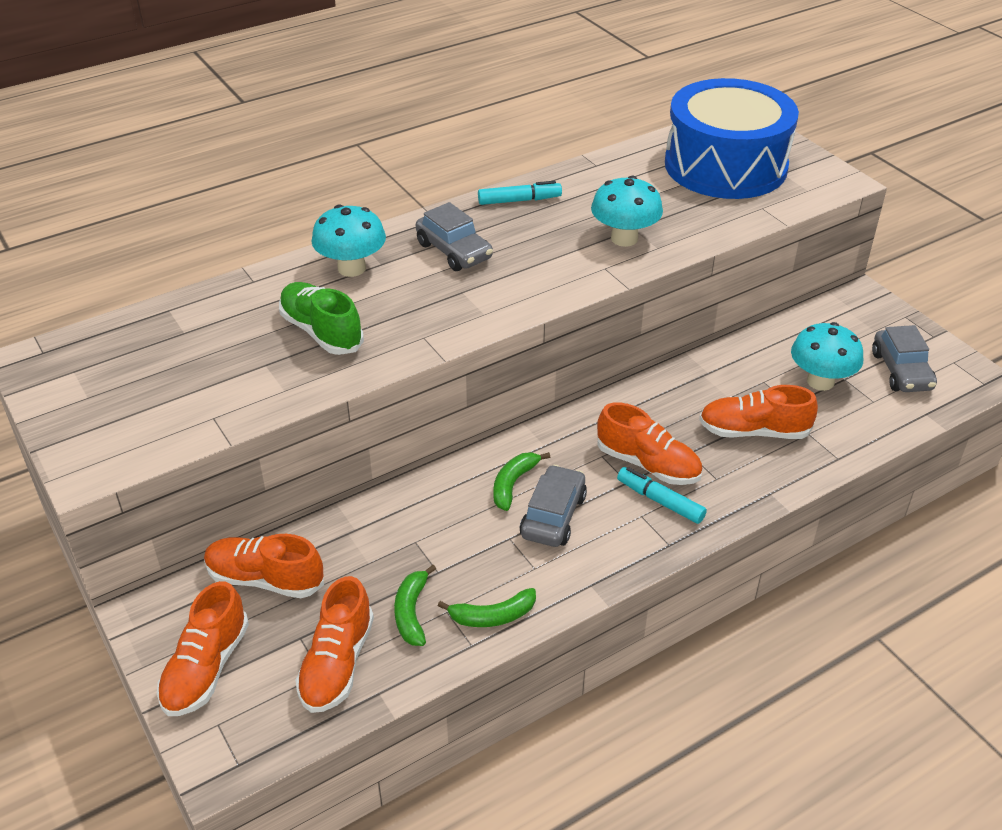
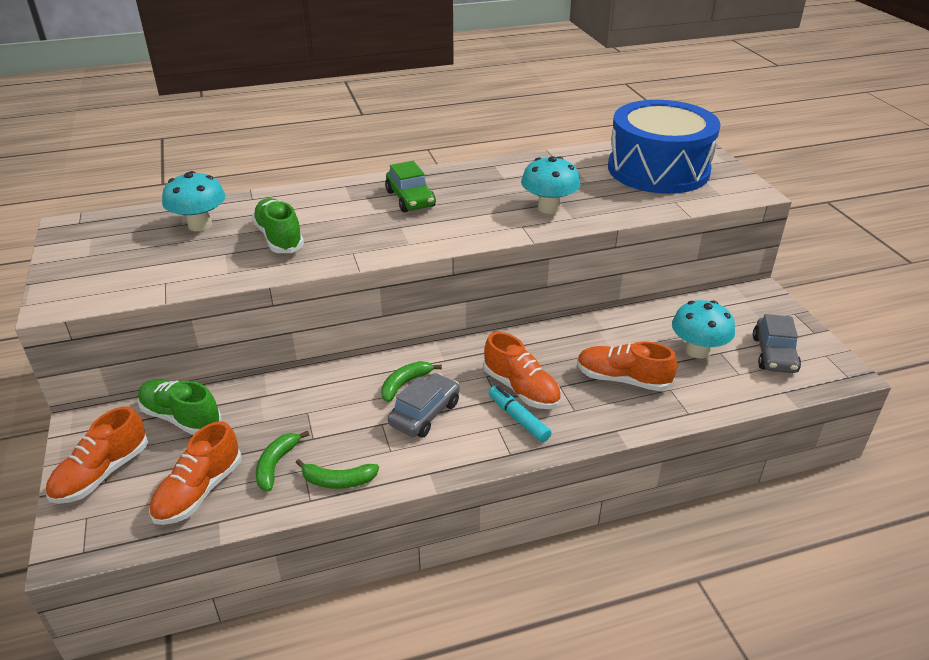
camera: 15 degrees right, 5 degrees down
(265, 579) = (181, 418): orange shoe -> green shoe
(351, 268) = (327, 200): turquoise mushroom -> turquoise mushroom (200, 225)
(454, 251) = (410, 199): grey car -> green car
(519, 200) = (479, 172): turquoise marker -> none

